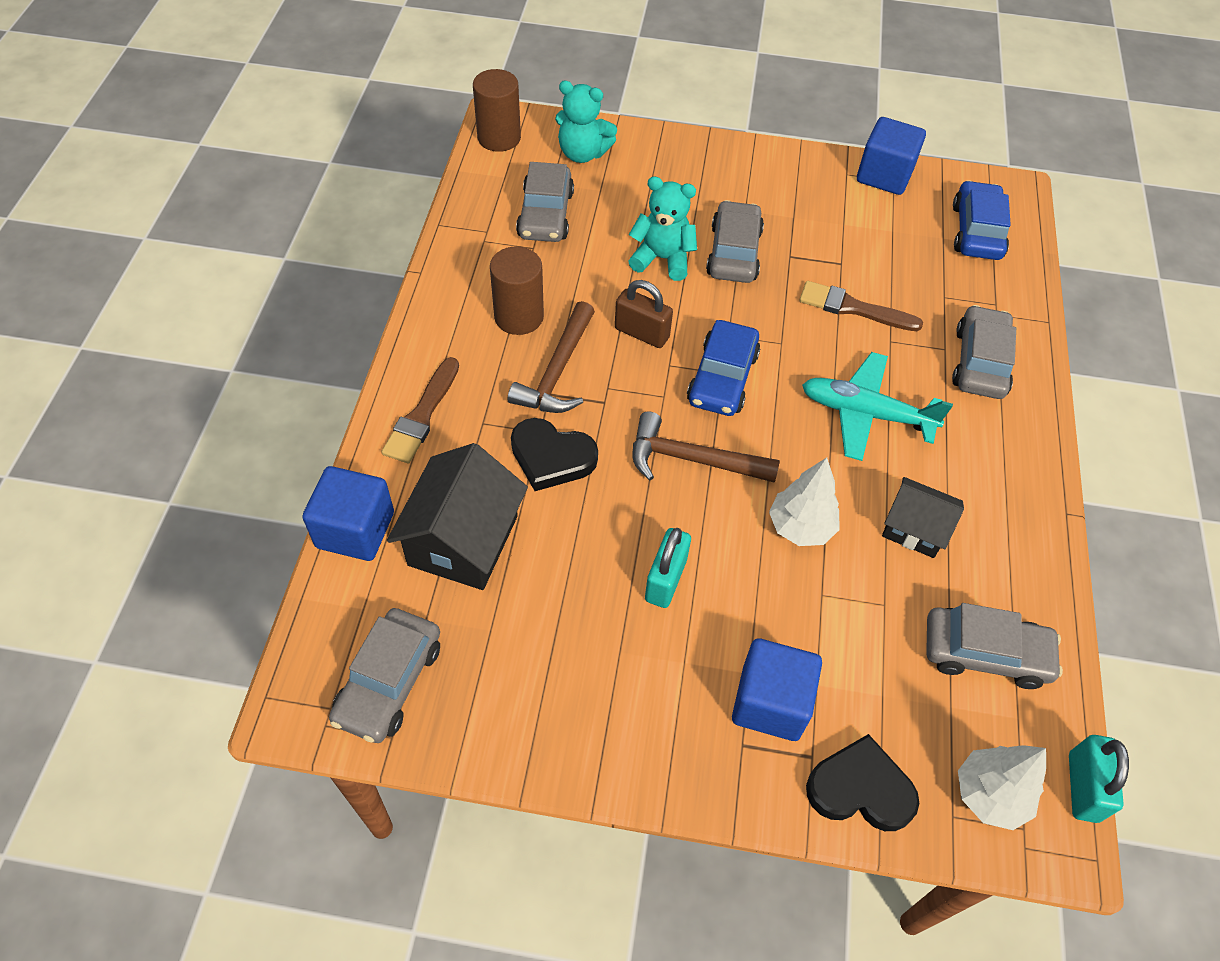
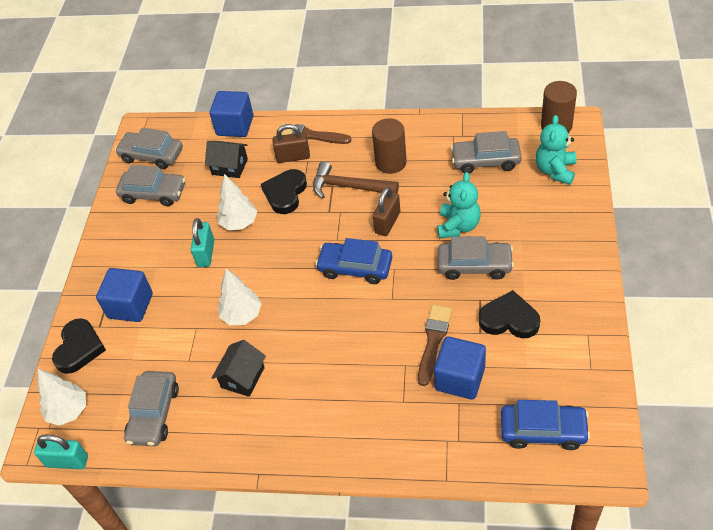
camera: 95 degrees right, 5 degrees down
(463, 540) = (229, 167): black house -> black house, size x0.61
(467, 442) = (293, 157): none -> brown padlock
(605, 527) = (239, 223): none -> white tree
(666, 580) = (206, 253): turquoise padlock -> turquoise padlock turned 75 degrees clockwise
(692, 459) = (289, 258): brown hammer -> none
(822, 234) = (509, 319): none -> black heart
(865, 413) = (334, 349): turquoise plane -> none
(884, 175) = (594, 361): blue cube -> blue cube (460, 378)
(980, 362) = (393, 425): grey car -> grey car (153, 193)

